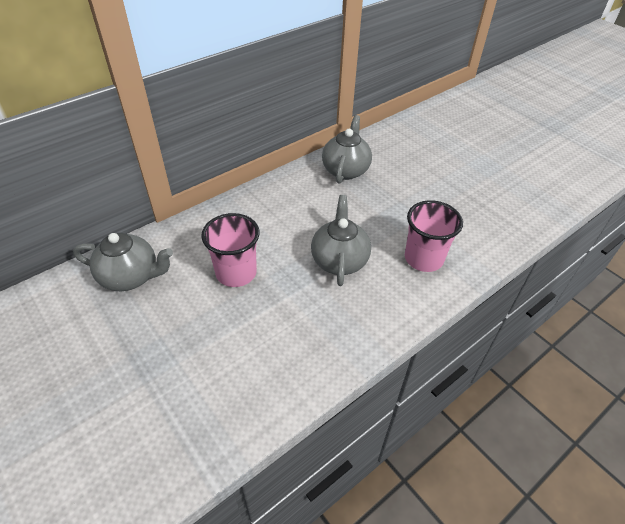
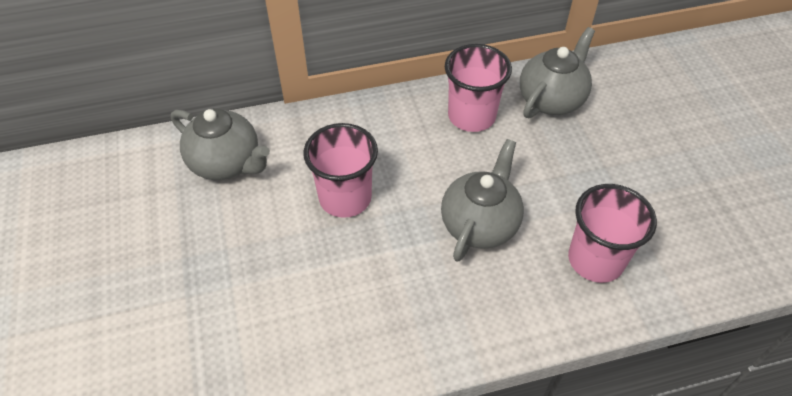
camera: 25 degrees right, 5 degrees up
(298, 194) = (471, 116): none -> pink cup

